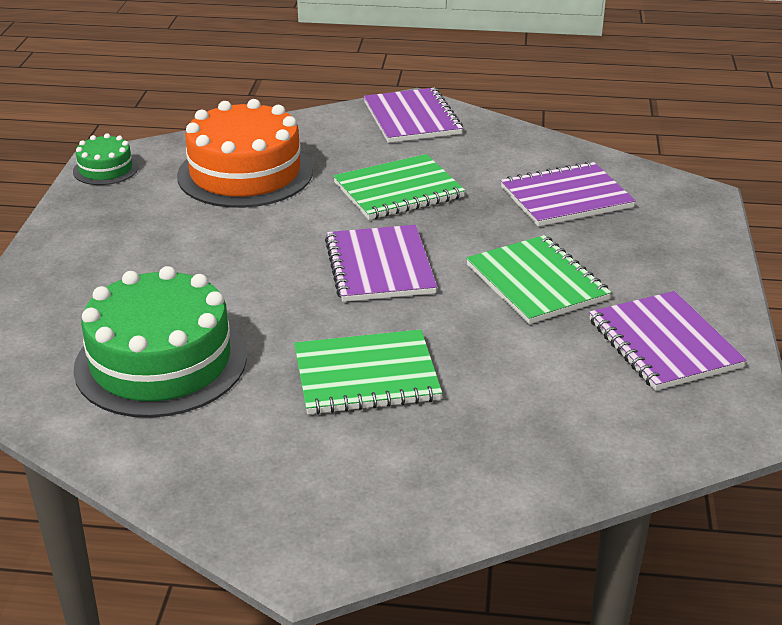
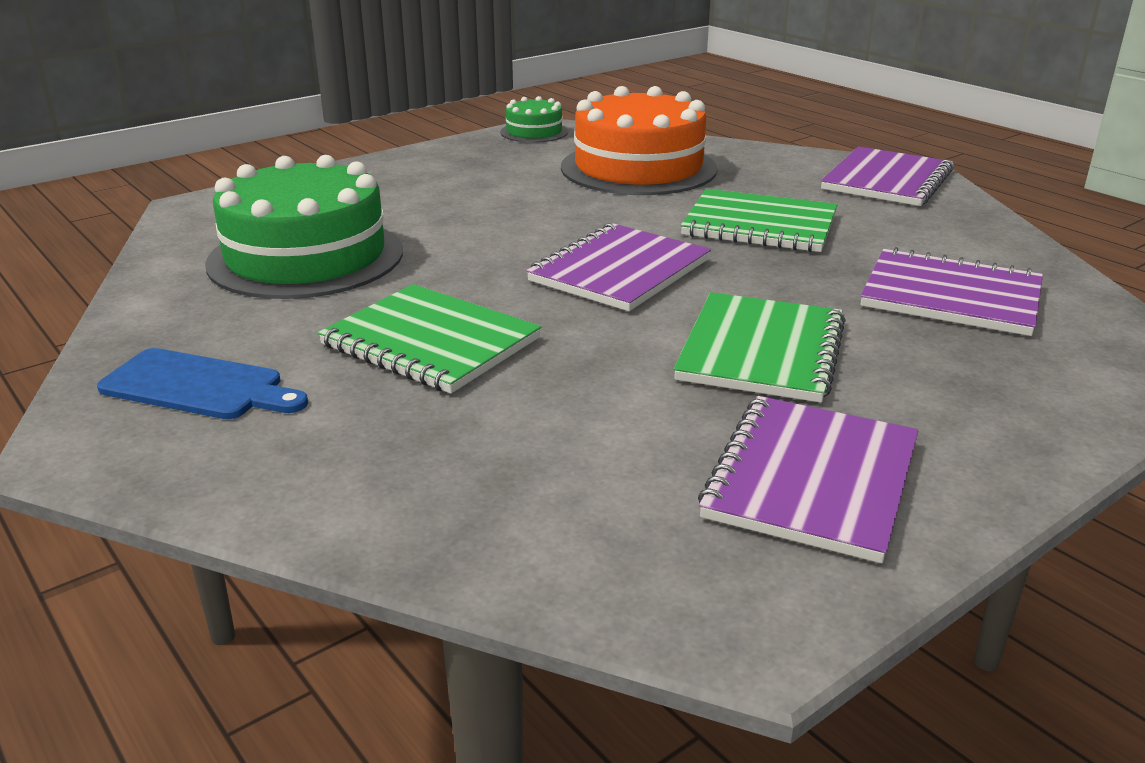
camera: 45 degrees right, 5 degrees down
(292, 485) = (199, 386): none -> blue cutting board

